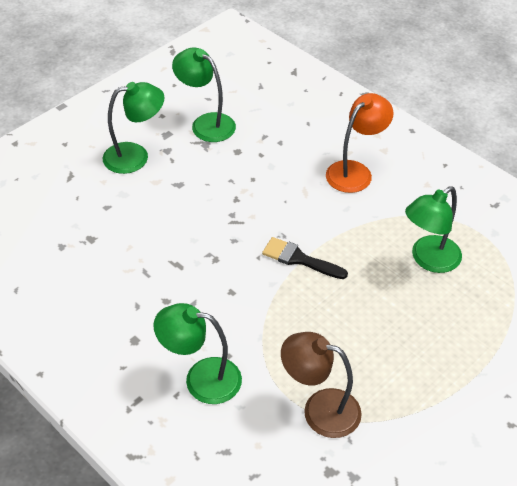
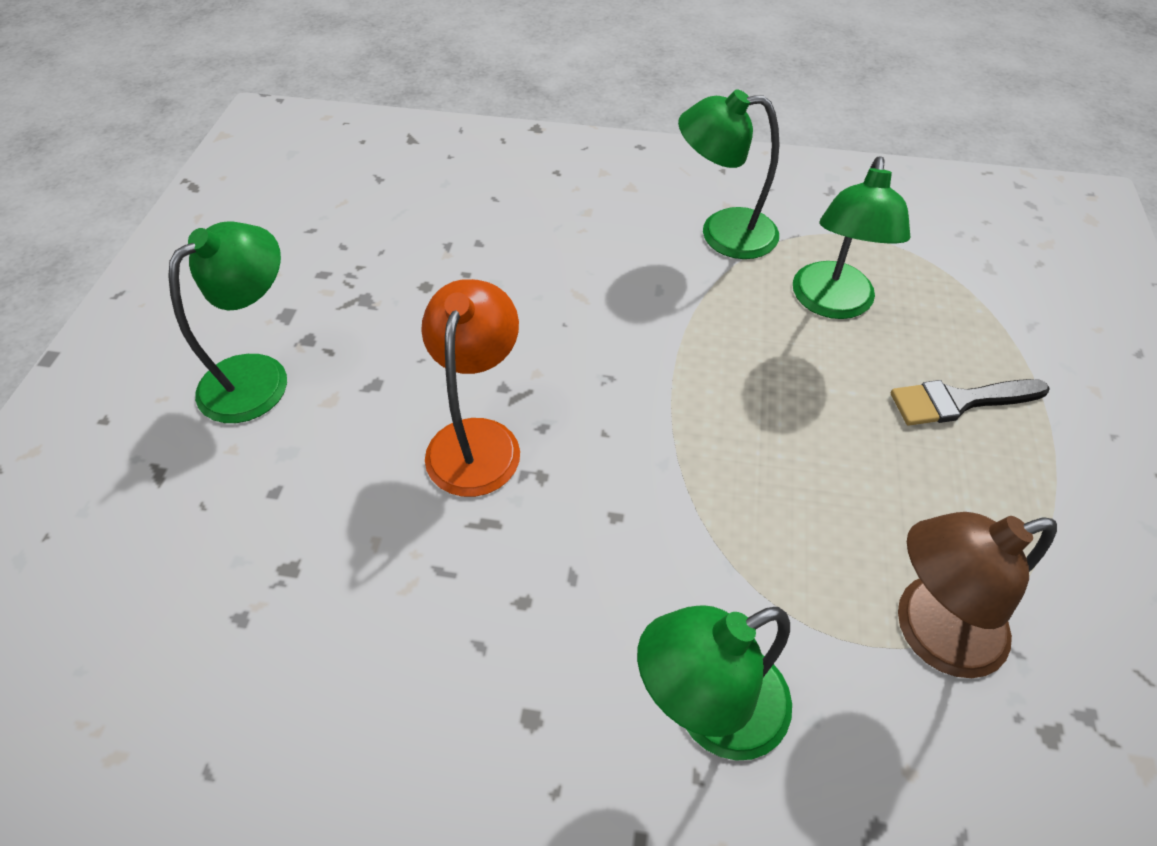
camera: 35 degrees left, 5 degrees up
(206, 123) = (339, 268): green lamp -> green lamp (722, 233)
(299, 259) = (666, 401): black brush -> black brush (959, 401)
(355, 171) = (621, 233): orange lamp -> orange lamp (478, 439)

